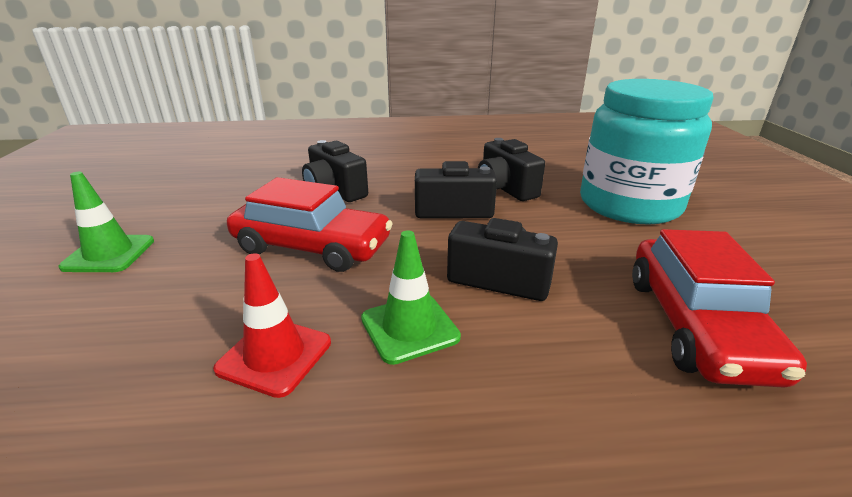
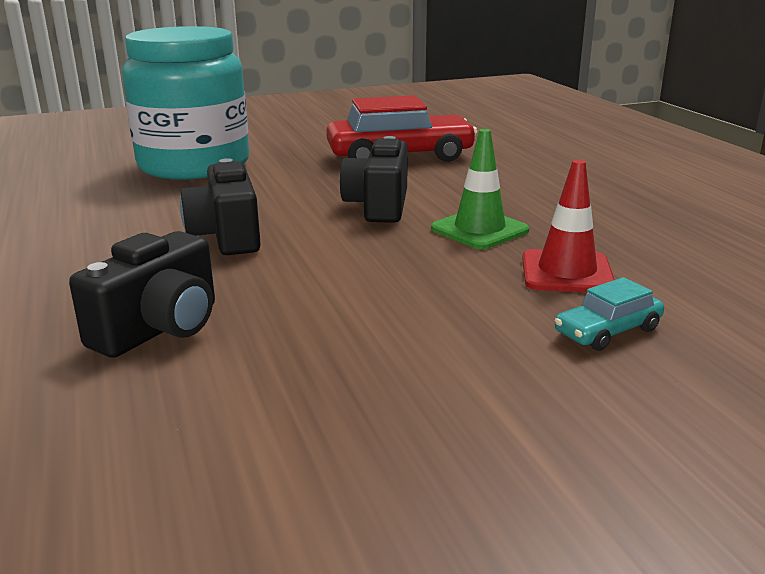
camera: 105 degrees left, 5 degrees down
(109, 254) = (497, 482): green traffic cone -> none
(166, 340) = (607, 331): none -> turquoise car
(312, 247) = (367, 301): red car -> none
(505, 188) = (148, 215): black camera -> none

